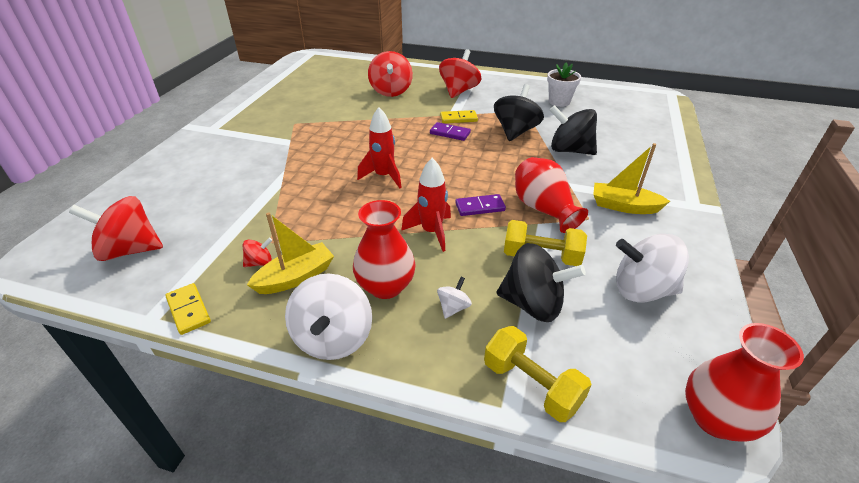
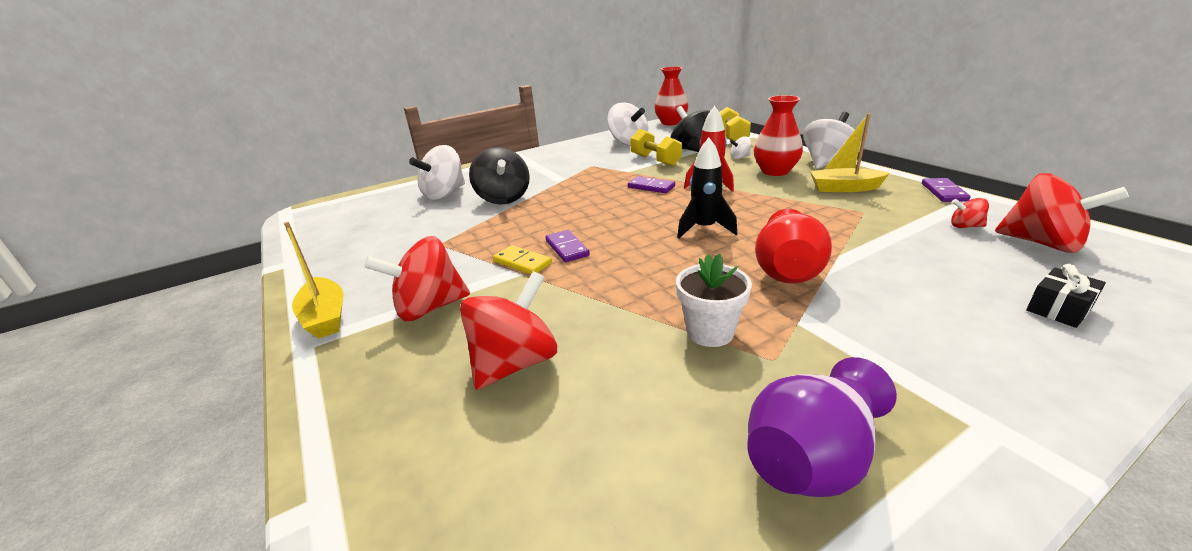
camera: 135 degrees left, 10 degrees down
(155, 189) = (1058, 309): none -> black gift
(189, 310) = (943, 192): yellow domino -> purple domino
(260, 262) = (876, 202): red spinning top -> red spinning top (965, 226)
(270, 105) = (812, 457): none -> purple vase
(383, 176) = (704, 229): red rocket -> black rocket
(515, 131) = (503, 226): black spinning top -> none
(543, 209) = (609, 175): red vase -> red vase (787, 270)
(559, 102) = (384, 240): white flower pot -> white flower pot (710, 332)
(621, 138) = (444, 194): none -> white spinning top
(623, 206) = (557, 164): yellow boat -> yellow boat (325, 317)

